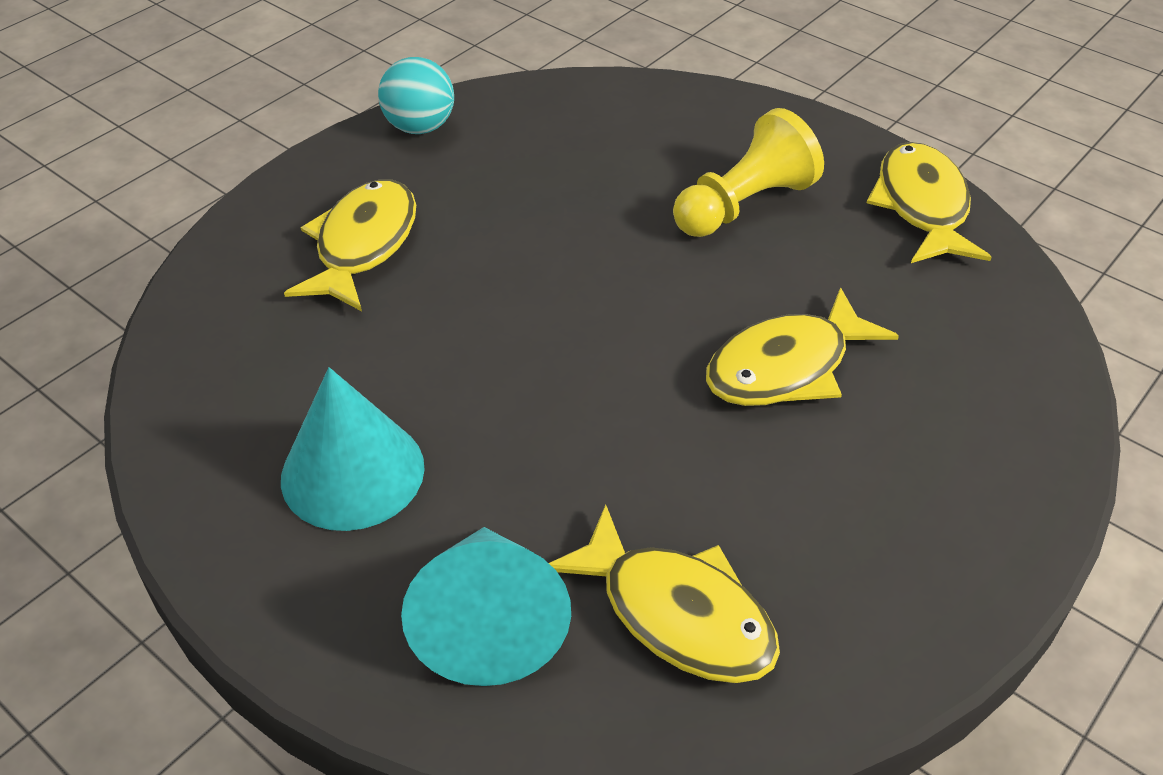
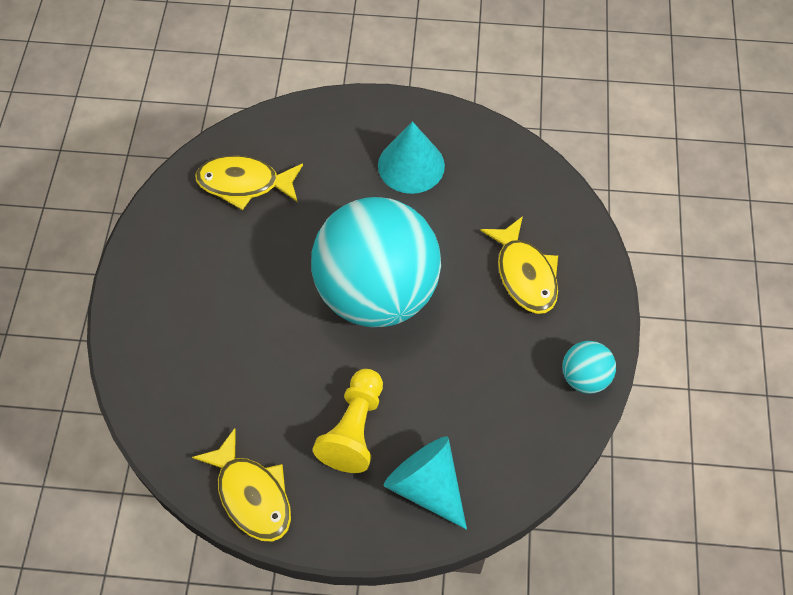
camera: 145 degrees right, 15 degrees up
(489, 623) = (309, 143): turquoise cone -> turquoise cone (427, 485)
(585, 324) = (377, 292): none -> turquoise ball
(786, 367) = (266, 324): yellow fish -> none

